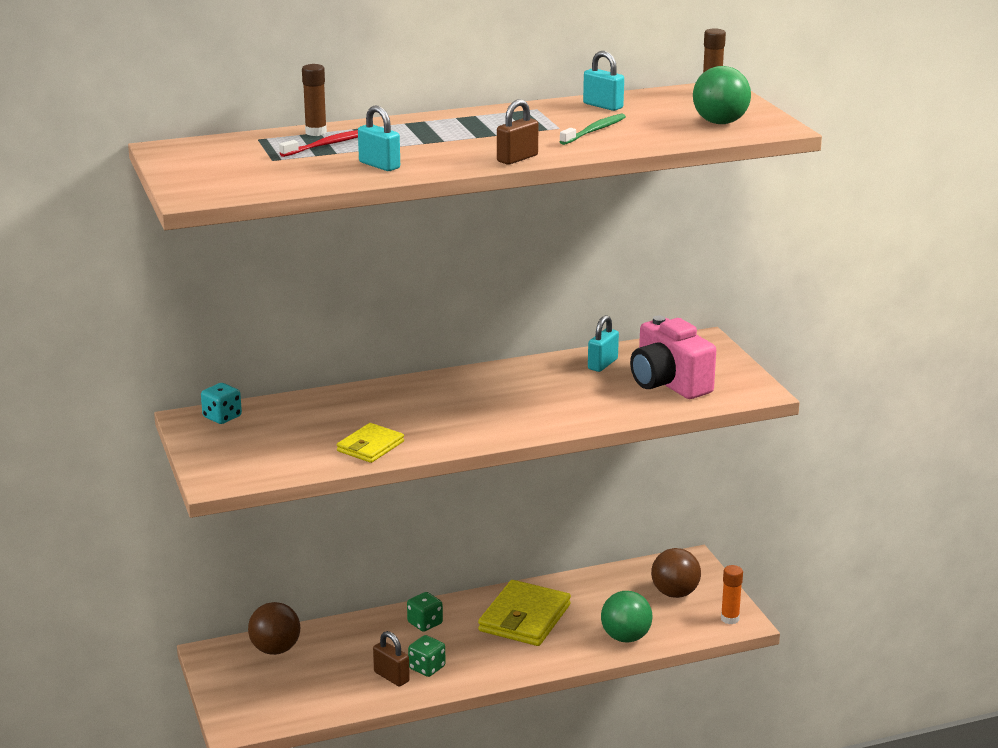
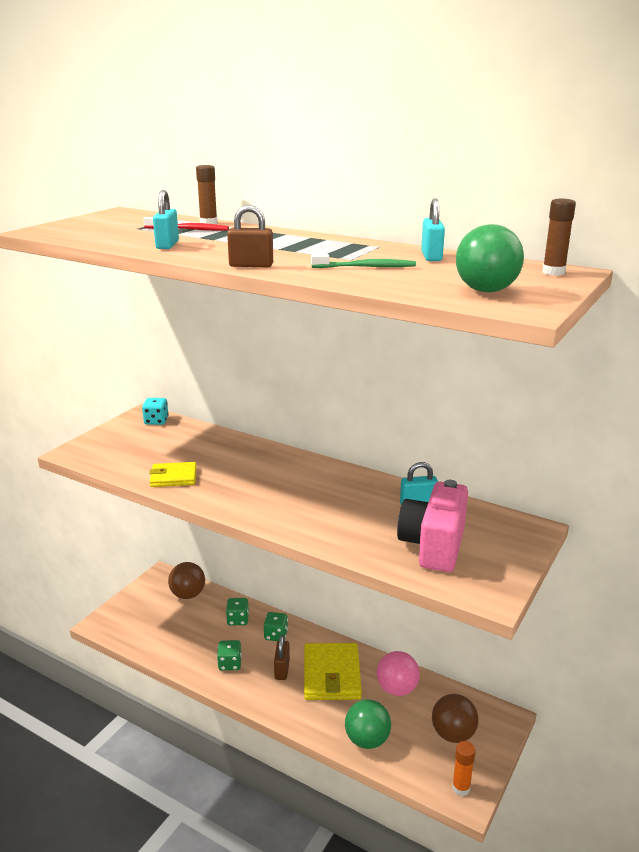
camera: 50 degrees right, 0 degrees up
(367, 635) = (238, 620): none -> green dice
(391, 677) = (205, 654): brown padlock -> brown padlock (282, 669)
(524, 618) = (331, 675): yellow wallet -> yellow wallet turned 75 degrees counterclockwise
(589, 593) = (397, 689): none -> pink ball

